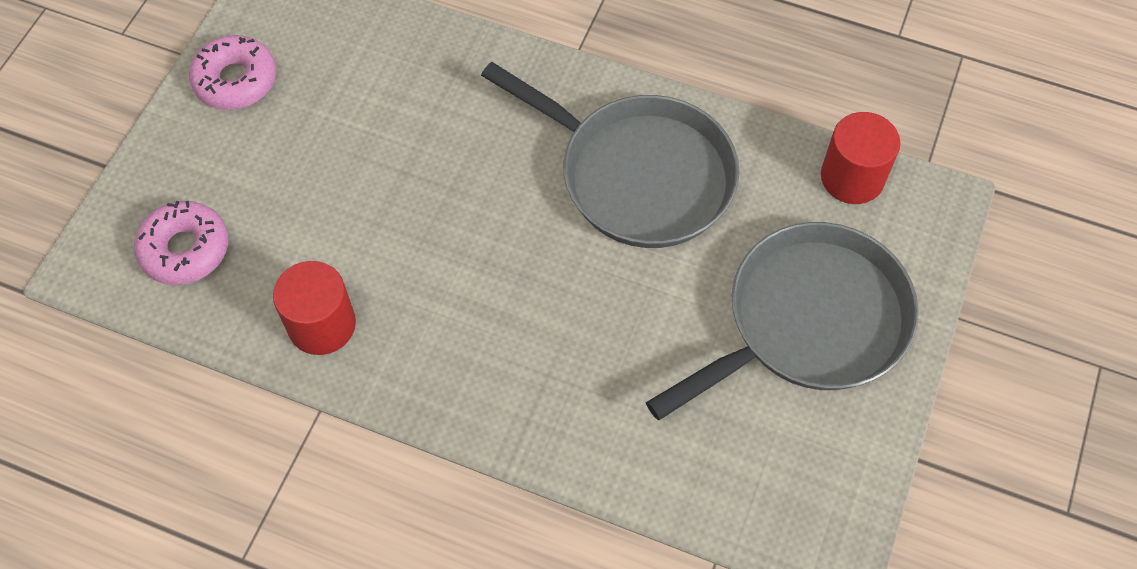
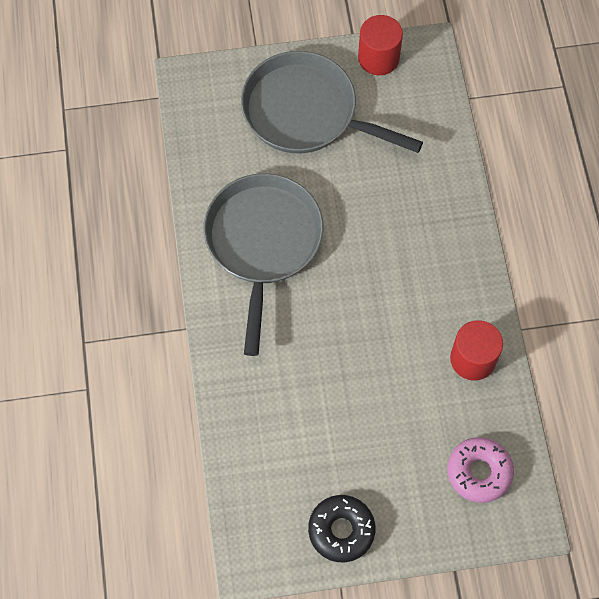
camera: 120 degrees left, 5 degrees up
(236, 80) = (341, 530): pink donut -> black donut
(852, 177) = (195, 130): red cylinder -> red cylinder (378, 58)

